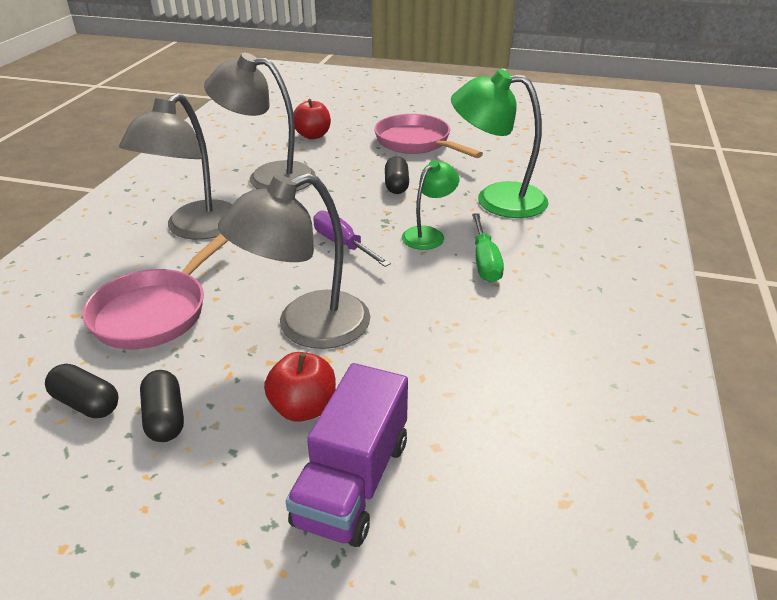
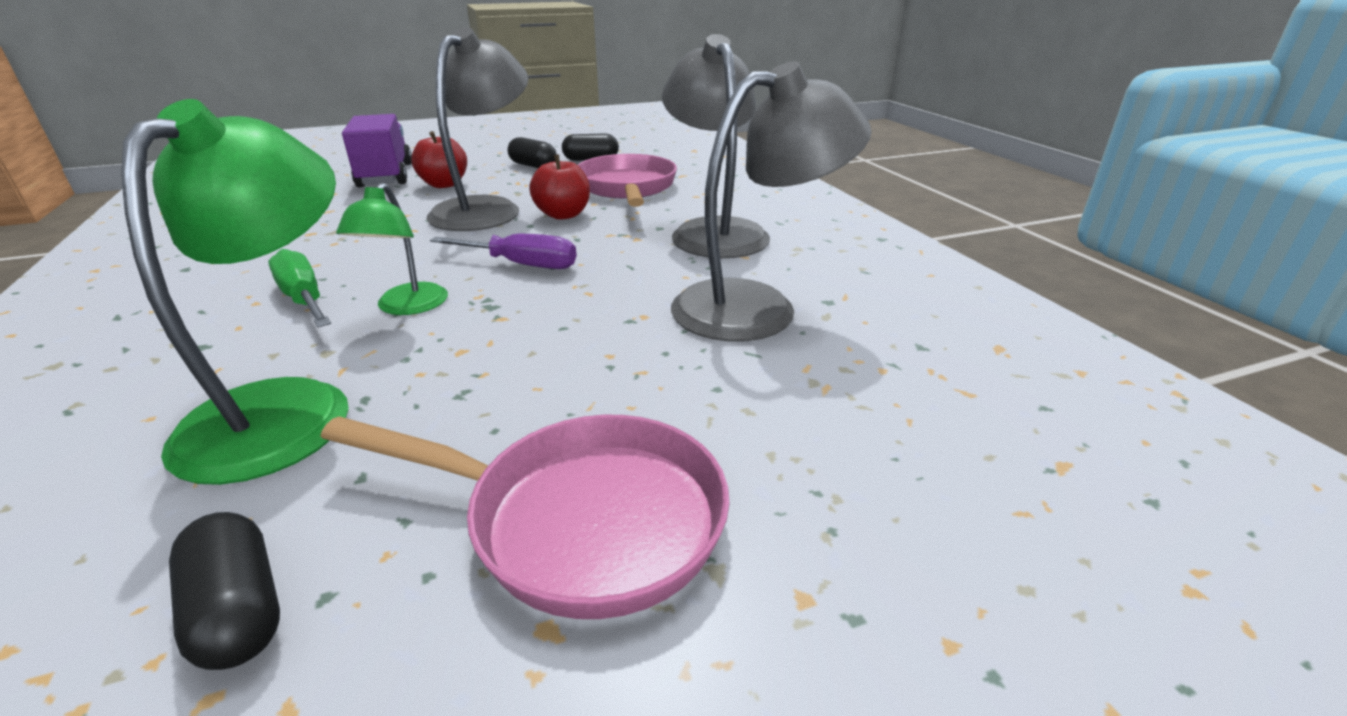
camera: 145 degrees right, 5 degrees down
(313, 136) = (858, 425): red apple -> red apple (563, 215)
(396, 185) = (522, 366): black capsule -> black capsule (238, 610)
(496, 199) = (287, 407): green lamp -> green lamp turned 60 degrees counterclockwise

